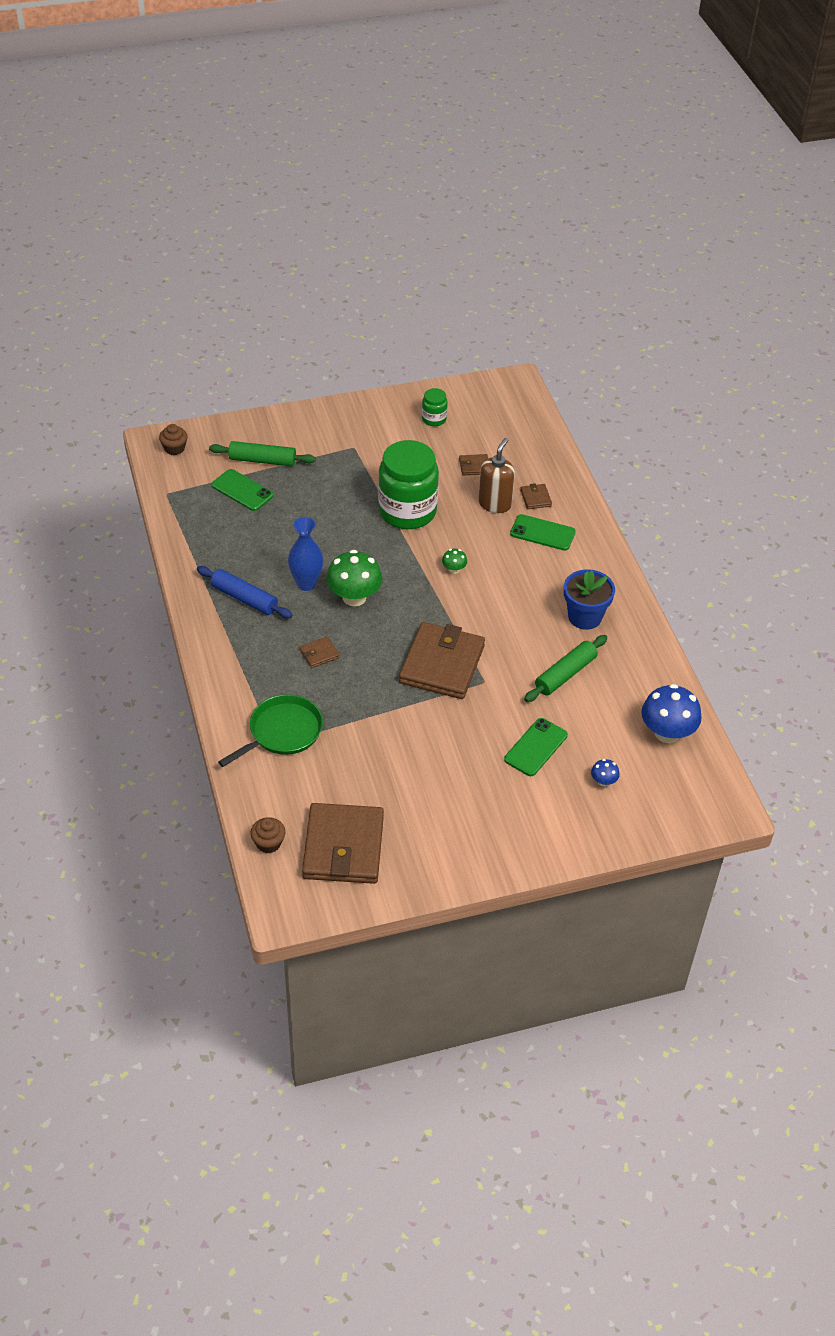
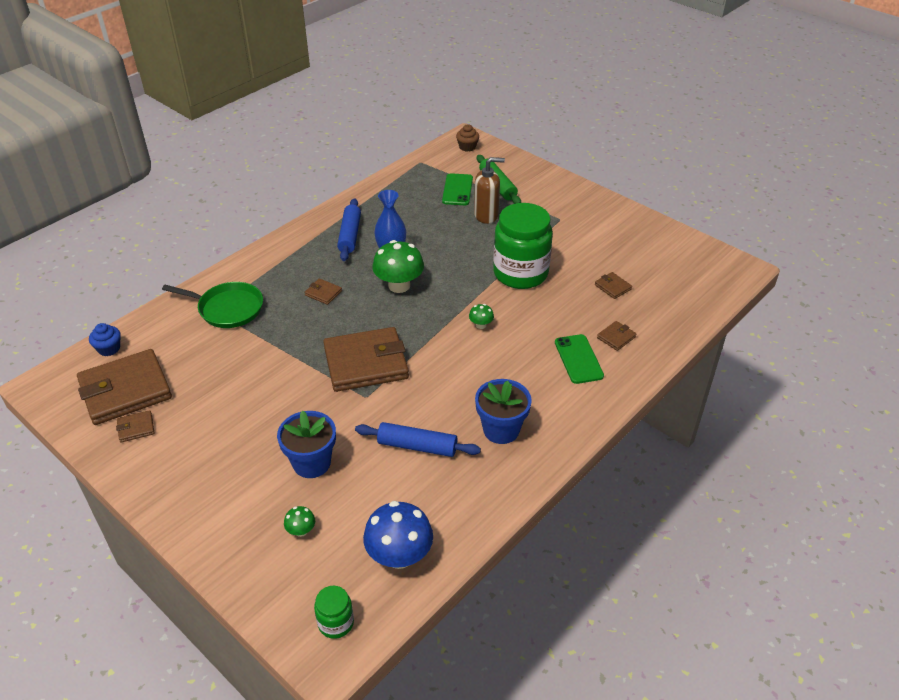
camera: 60 degrees right, 5 degrees down
(268, 843) = (109, 349): brown cupcake -> blue cupcake
(402, 854) = (136, 428): none -> brown wallet
(434, 419) = (640, 244): green jar -> green jar (336, 623)
(495, 504) = (582, 316): brown soap dispenser -> brown soap dispenser (486, 215)
(536, 747) = (311, 463): green phone -> blue flower pot
(565, 674) = (417, 446): green rolling pin -> blue rolling pin
(603, 781) = (301, 530): blue mushroom -> green mushroom

